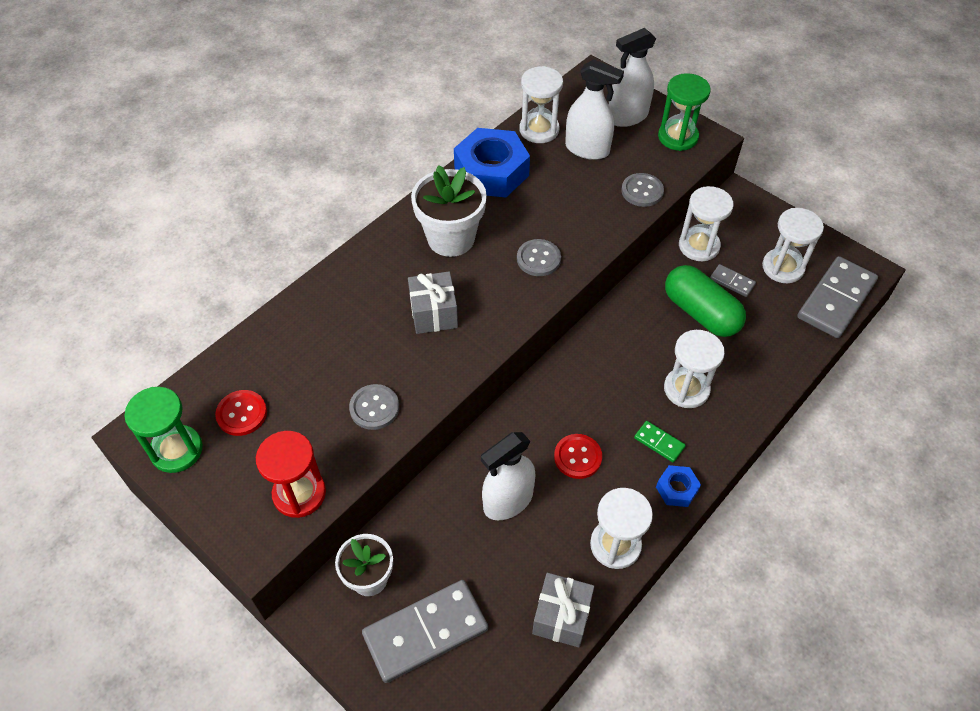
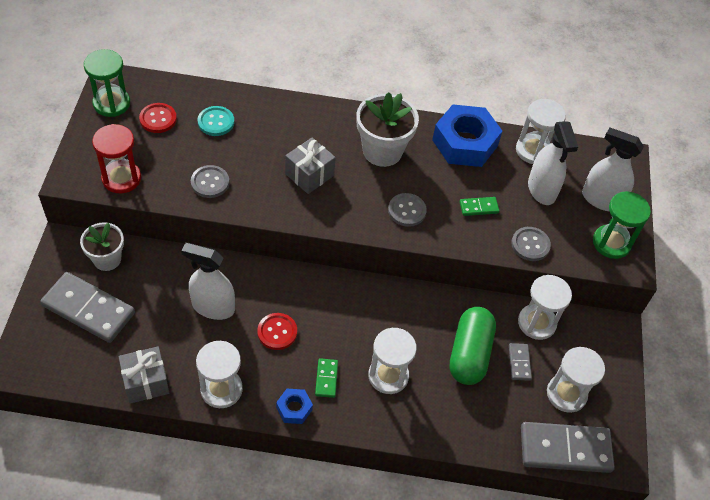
camera: 50 degrees right, 0 degrees up
(294, 360) = (216, 122): none -> turquoise button
(574, 204) = (478, 207): none -> green domino

